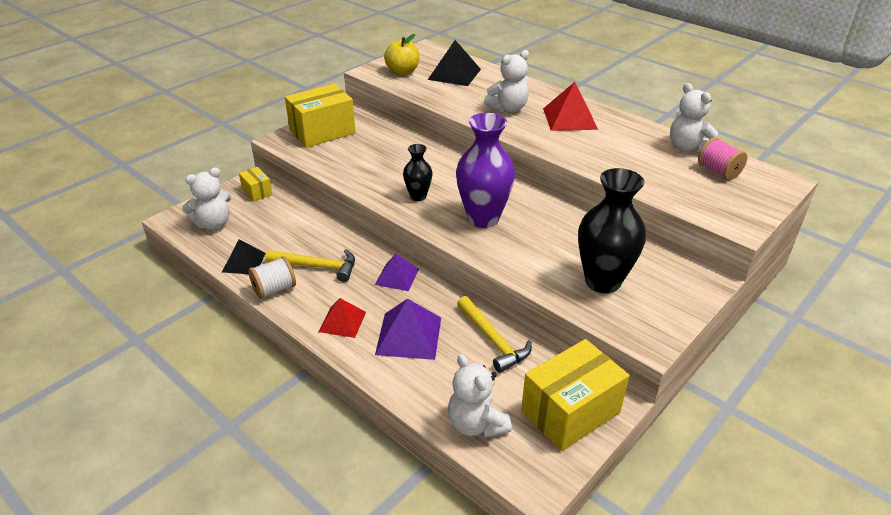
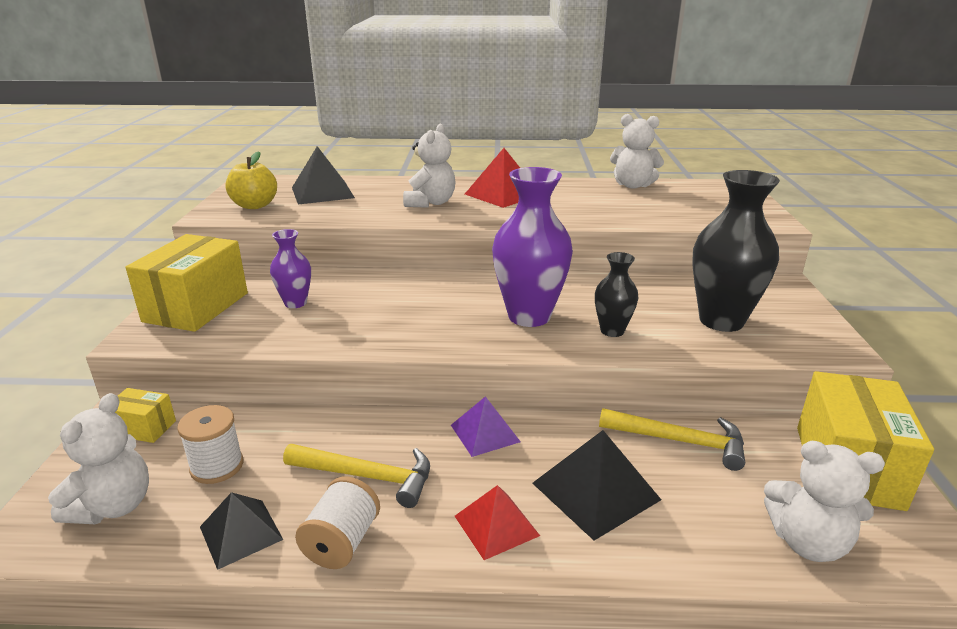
camera: 40 degrees left, 10 degrees down
(265, 227) = (217, 466): none -> white spool
(317, 267) = (367, 476): yellow hammer -> yellow hammer turned 45 degrees clockwise
(370, 150) = (295, 303): none -> purple vase
(408, 336) = (595, 491): purple pyramid -> black pyramid
(418, 196) = (426, 325): black vase -> black vase (612, 331)
(718, 171) = (685, 193): pink spool -> none

